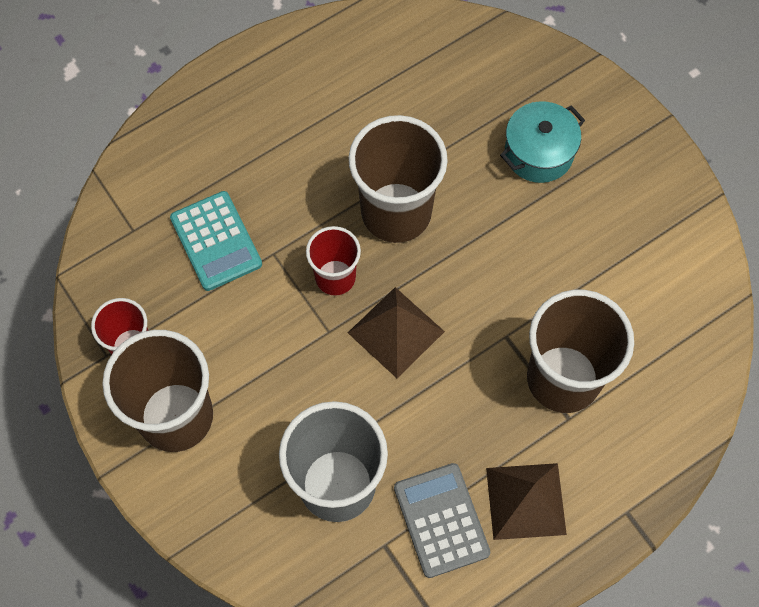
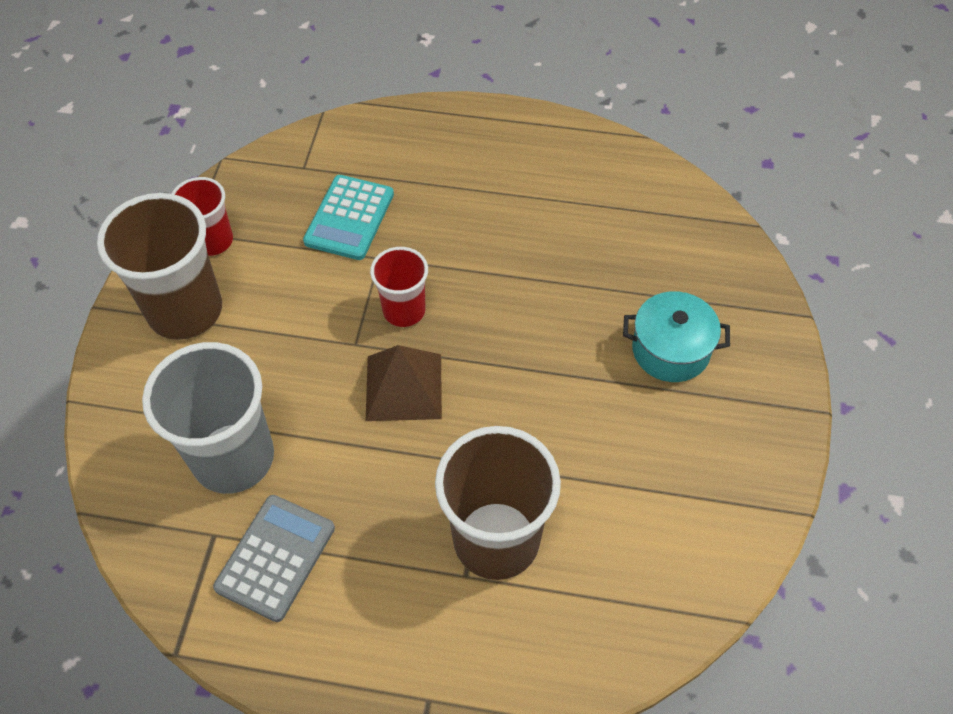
camera: 45 degrees right, 10 degrees down
(396, 212) = (503, 302): brown cup -> none
(526, 501) = (356, 607): brown pyramid -> none

